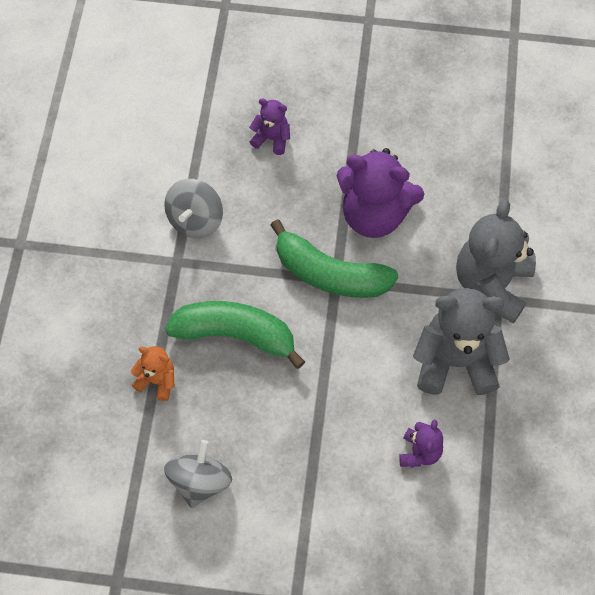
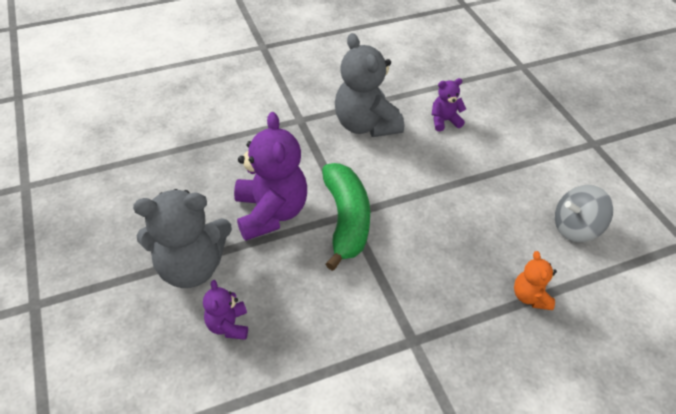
camera: 120 degrees left, 15 degrees down
(195, 220) = (359, 347): grey spinning top -> none
(236, 335) = (446, 259): green banana -> none
(492, 284) = (291, 125): grey teddy bear -> grey teddy bear (191, 266)

